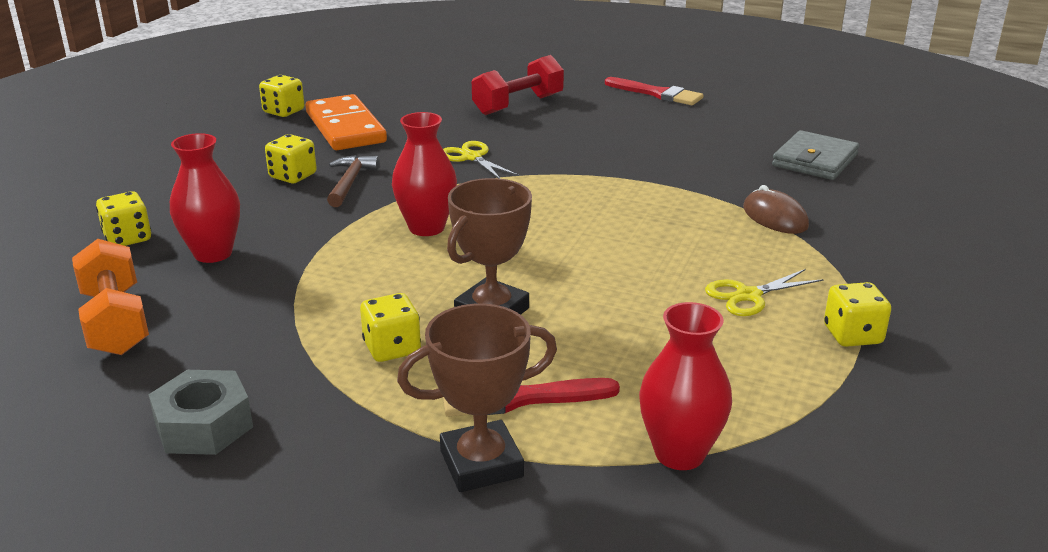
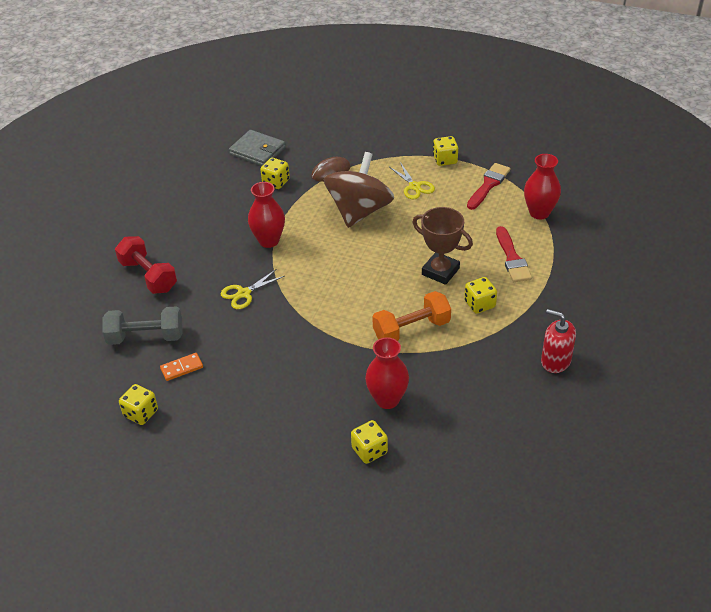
camera: 90 degrees left, 15 degrees up
(115, 322) = (472, 424): orange dumbbell -> orange dumbbell (411, 329)
(204, 425) = (555, 361): grey nut -> red soap dispenser
(293, 176) = (271, 382): yellow dice -> yellow dice (276, 182)
(345, 127) = (182, 368): orange domino -> orange domino, size x0.46
(350, 182) = (282, 350): brown hammer -> none
(407, 108) = (146, 337): none -> grey dumbbell
(426, 228) = (348, 305): red vase -> red vase (269, 241)
(481, 464) = (559, 267): brown trophy -> none
(657, 94) = (138, 208): red brush -> red brush (488, 185)
(664, 240) = (359, 211): none -> brown spinning top

